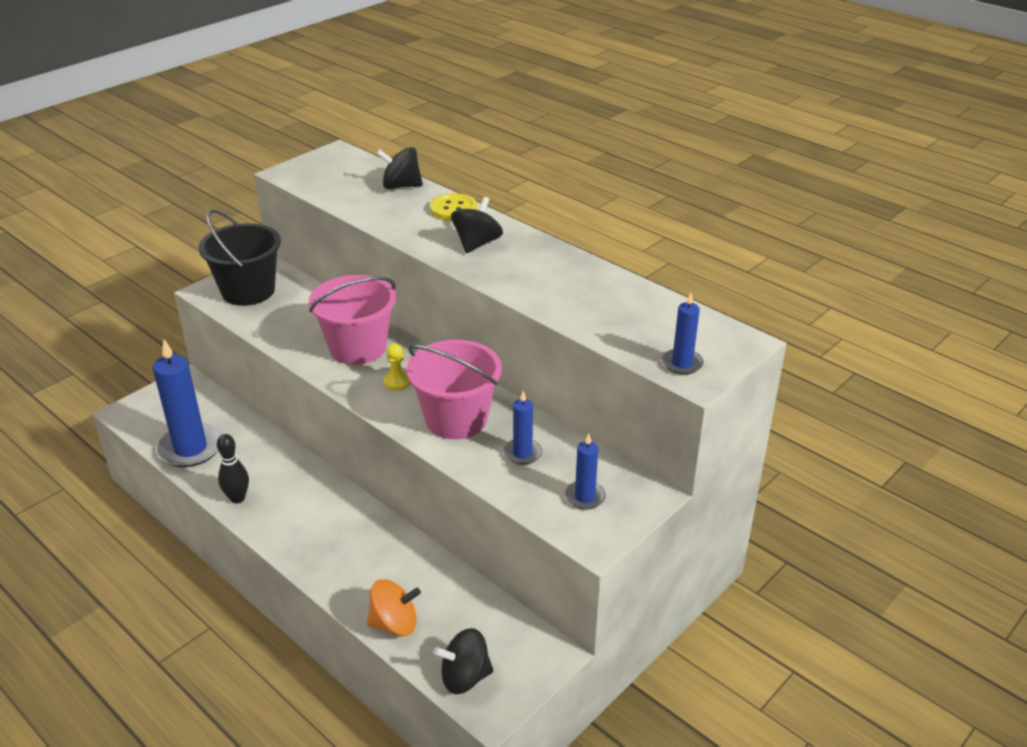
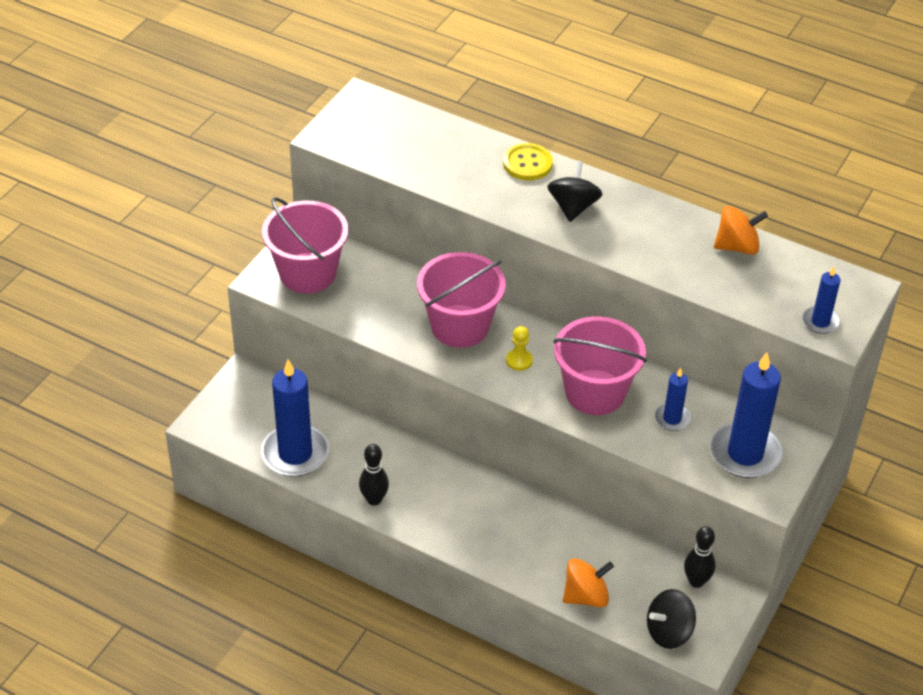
camera: 15 degrees left, 10 degrees up
(248, 291) = (307, 273): black bucket -> pink bucket
(401, 186) = (457, 139): black spinning top -> none
(517, 631) = (696, 581): none -> black bowling pin
(585, 497) = (745, 453): blue candle -> blue candle, size x1.94
(623, 292) = (737, 246): none -> orange spinning top

